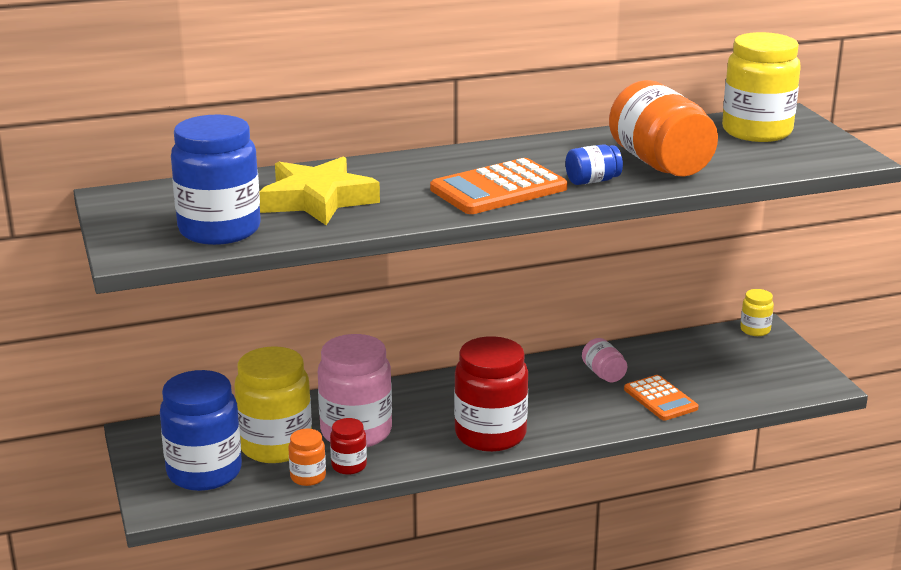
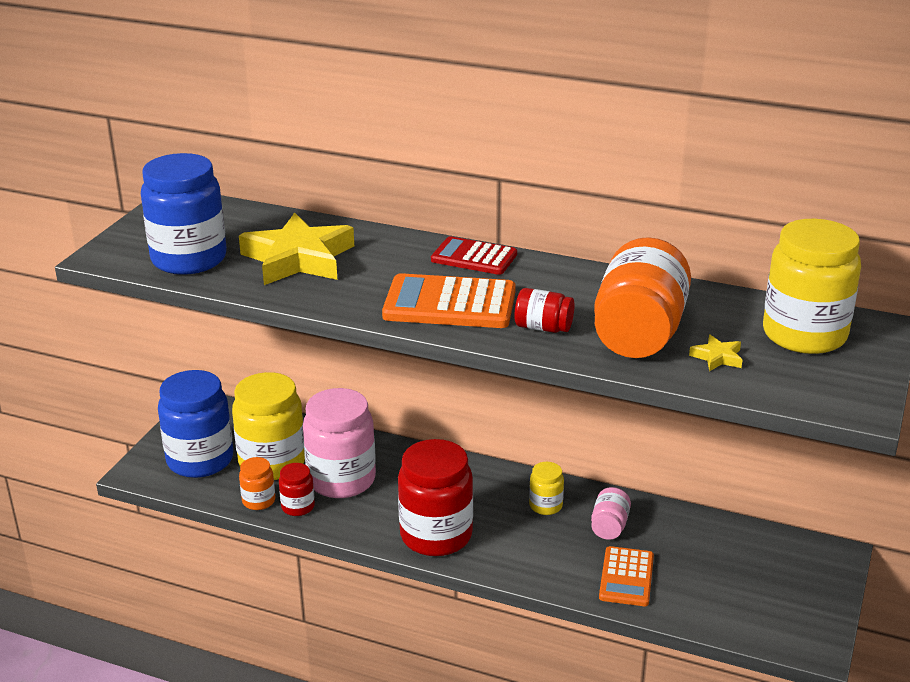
camera: 40 degrees right, 5 degrees up
(457, 156) = (474, 257): none -> red calculator
(592, 181) = (543, 328): blue jar -> red jar
(732, 160) = (717, 357): none -> yellow star
(755, 330) = (822, 552): yellow jar -> yellow jar (545, 506)

